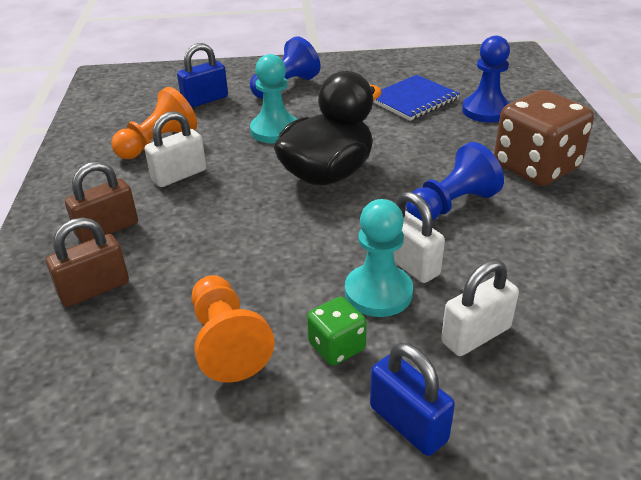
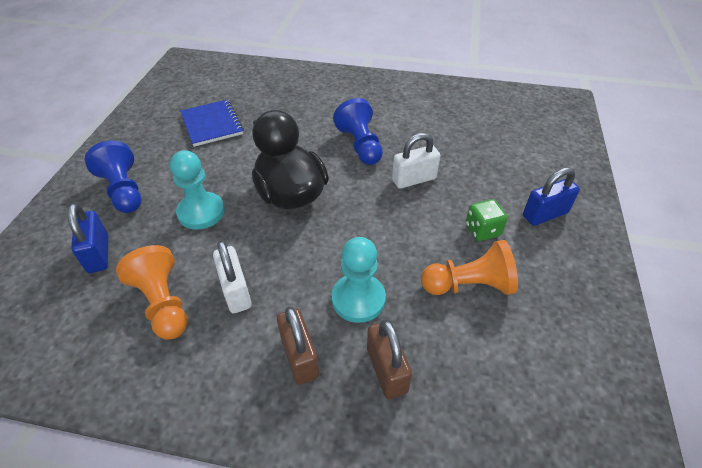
camera: 75 degrees left, 10 degrees up
(378, 292) = (437, 200): turquoise pawn -> turquoise pawn (358, 299)
(475, 335) = (483, 171): white padlock -> none
(486, 111) = (254, 97): blue pawn -> none
(535, 167) = (336, 100): brown dice -> none

